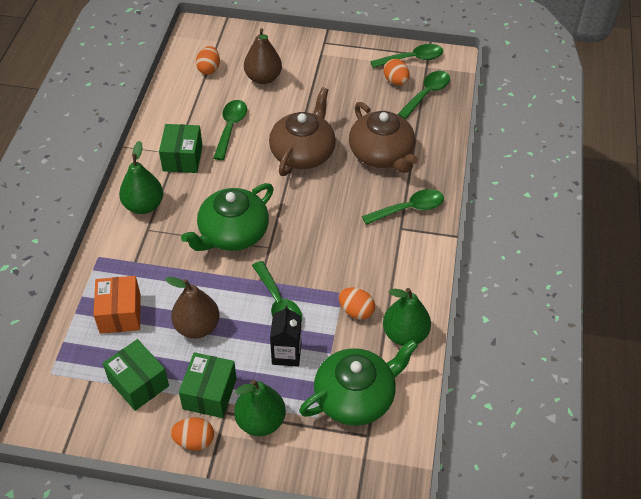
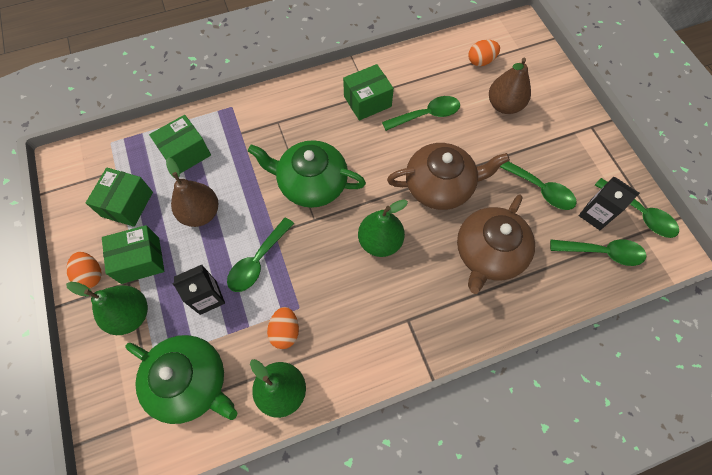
camera: 60 degrees right, 15 degrees up
(120, 313) = (185, 153): orange box -> green box
(144, 205) = (300, 105): green pear -> green pear (380, 242)
(395, 81) = (595, 214): orange egg -> black carton
(409, 209) = (437, 315): green spoon -> green spoon (539, 189)

